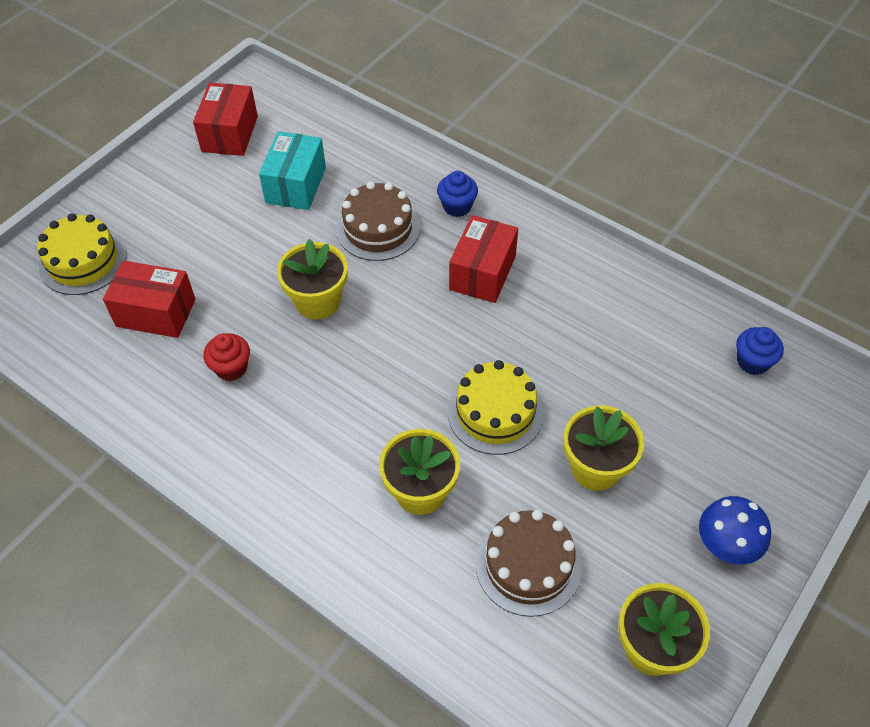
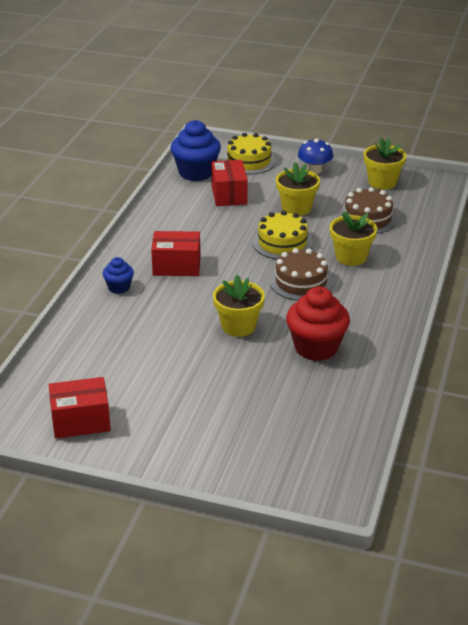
camera: 110 degrees left, 20 degrees down
(83, 261) = (266, 456): yellow cake -> yellow cake (249, 161)
(156, 313) = (292, 397): red box -> red box (229, 195)
(231, 368) = (316, 347): red cupcake -> red cupcake, size x1.88
(296, 185) = (128, 367): turquoise box -> none
(378, 228) = (156, 317): brown cake -> brown cake (301, 282)
(752, 362) = (196, 172): blue cupcake -> blue cupcake, size x1.88

